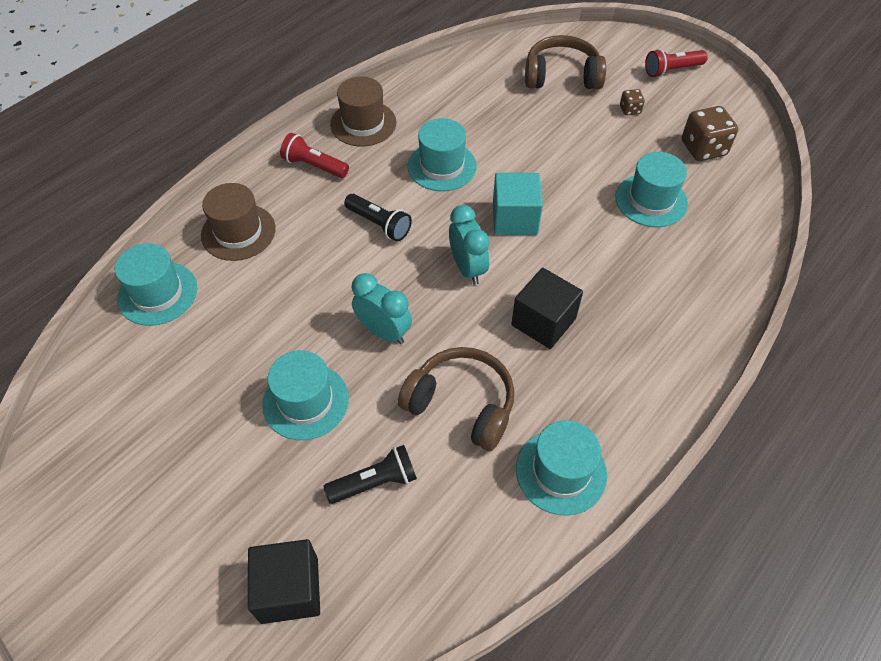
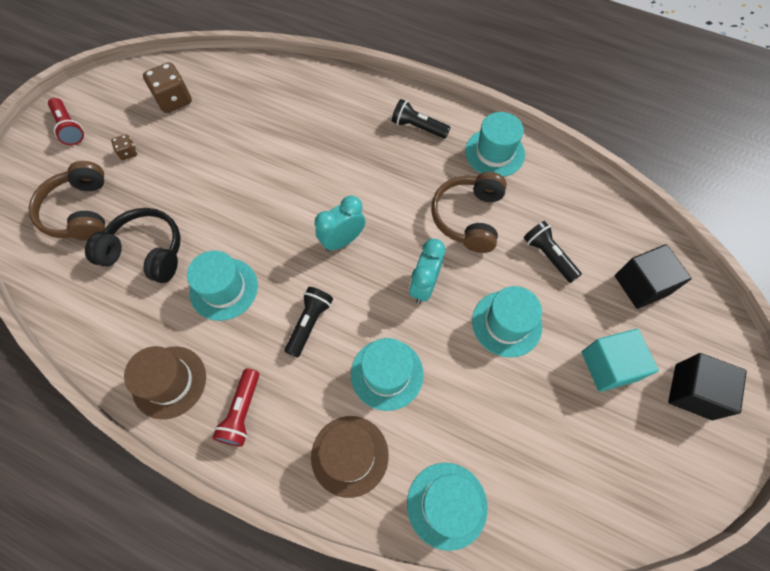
camera: 105 degrees left, 10 degrees up
(502, 116) = (146, 252): none -> black headphones
(515, 219) = (280, 217): turquoise cube -> turquoise cube (608, 366)
(543, 322) = (380, 180): black cube -> black cube (693, 391)
(624, 385) = (418, 127): none -> black flashlight
(651, 200) = (240, 128): turquoise hat -> turquoise hat (387, 374)

